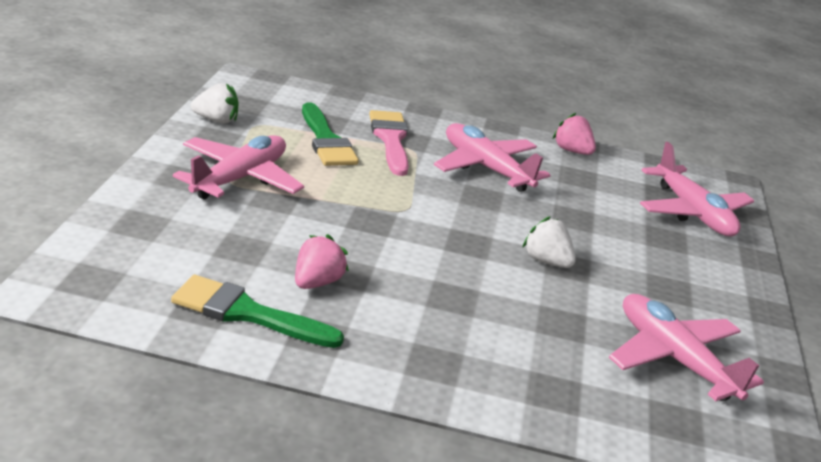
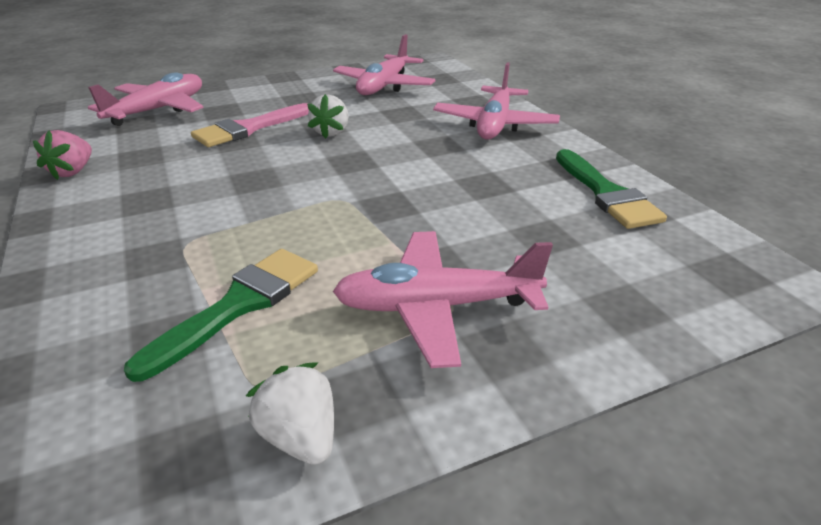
camera: 120 degrees left, 5 degrees up
(316, 282) = (520, 188): pink strawberry -> none
(390, 139) = (173, 266): pink brush -> pink brush (249, 128)
(485, 168) = (182, 195): pink plane -> pink plane (494, 124)

